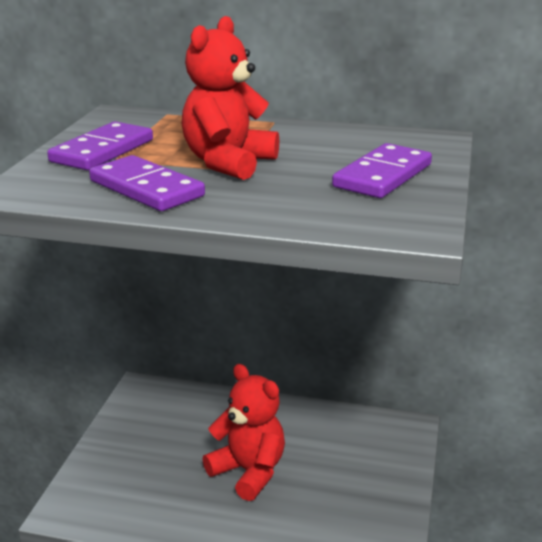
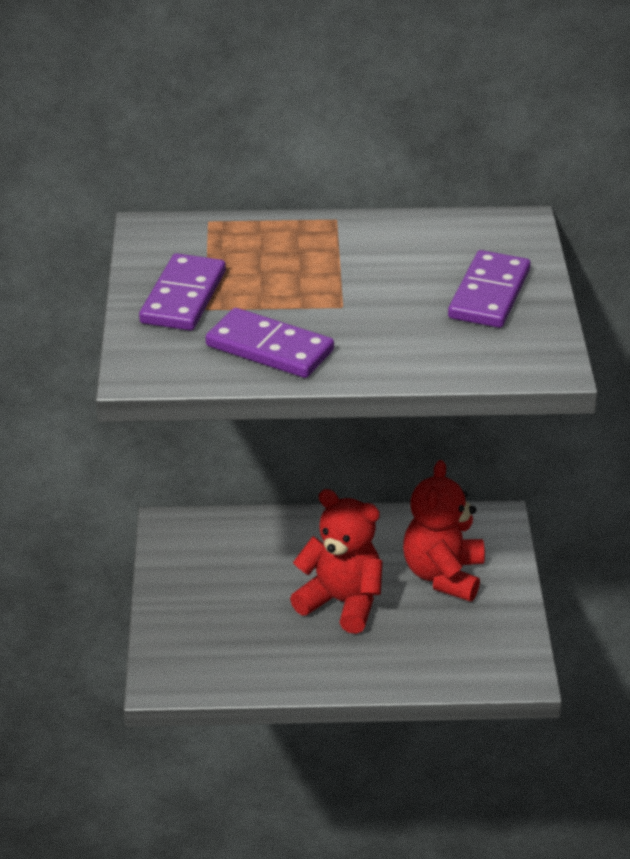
camera: 15 degrees left, 10 degrees up
(228, 163) = (327, 297): red teddy bear -> red teddy bear (443, 575)

